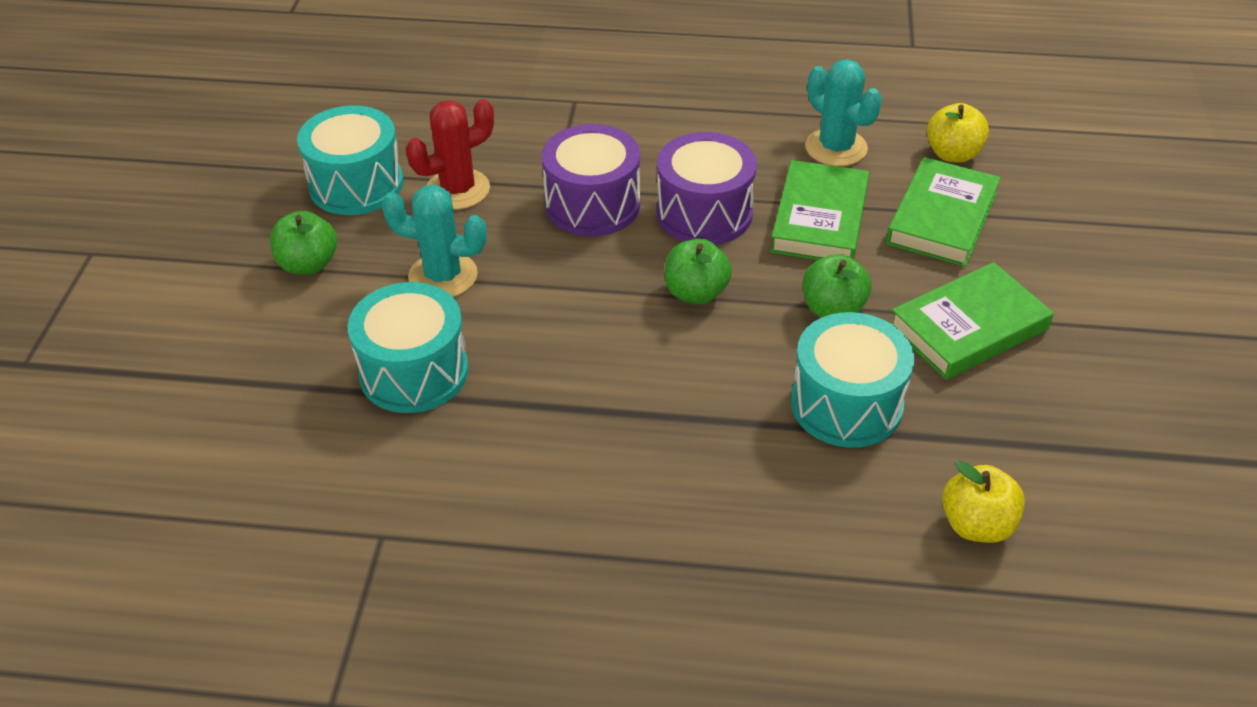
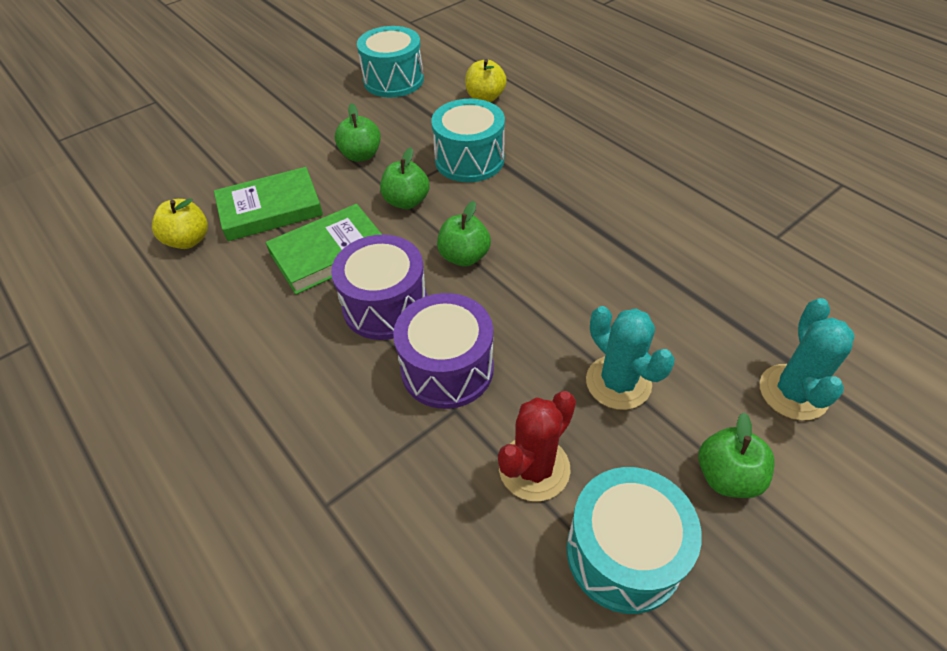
camera: 135 degrees left, 5 degrees up
(414, 372) = (695, 318): turquoise drum -> turquoise drum (393, 80)
(458, 189) = (534, 468): red cactus -> red cactus turned 60 degrees counterclockwise
(836, 148) = (235, 294): turquoise cactus -> turquoise cactus (793, 392)
(968, 327) = (361, 155): green book -> green apple

